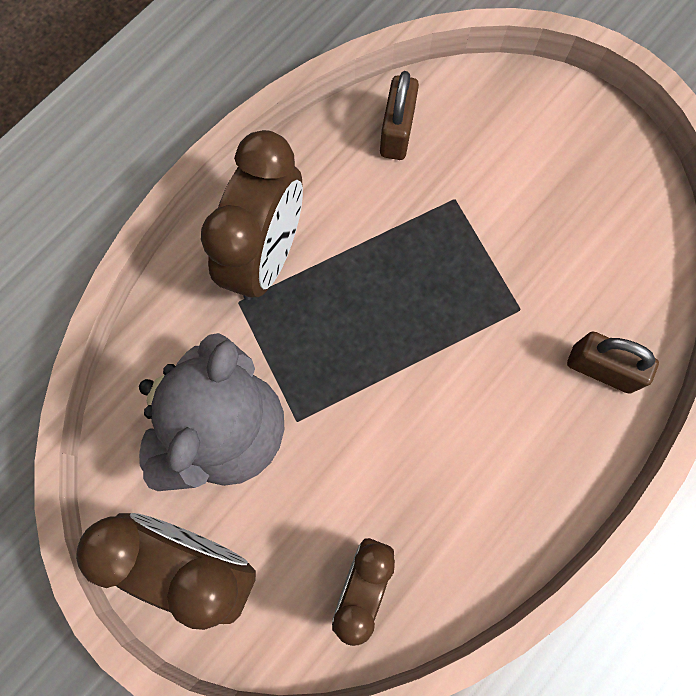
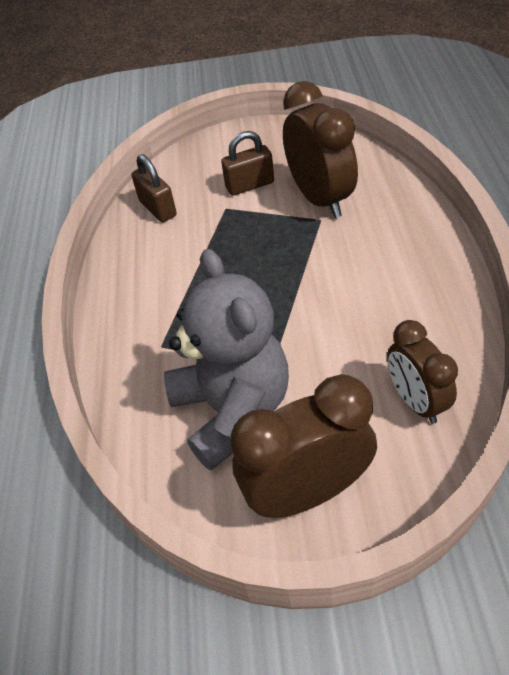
camera: 40 degrees left, 25 degrees down
(266, 256) = (151, 312): brown clock -> brown clock (320, 198)
(601, 369) = (391, 207): brown padlock -> brown padlock (250, 185)

